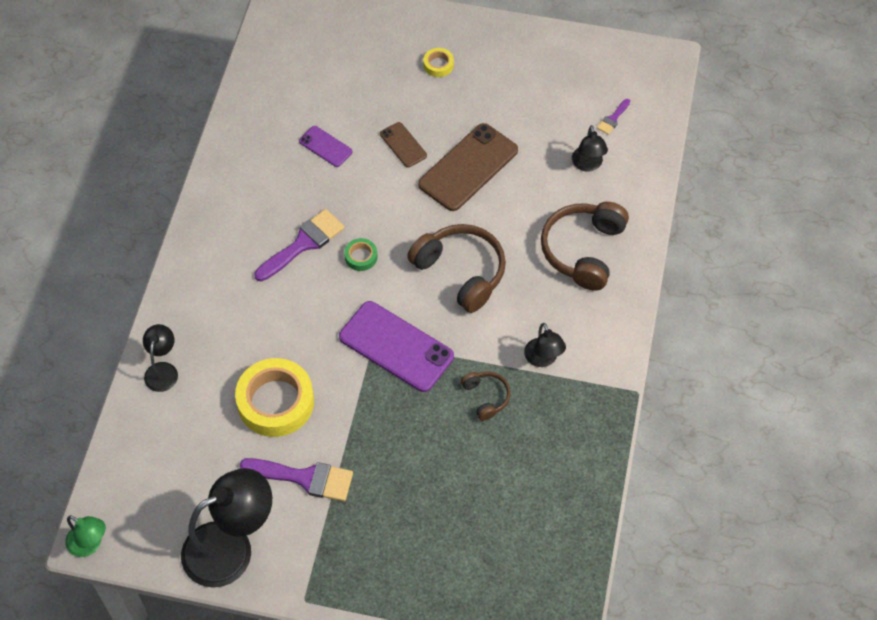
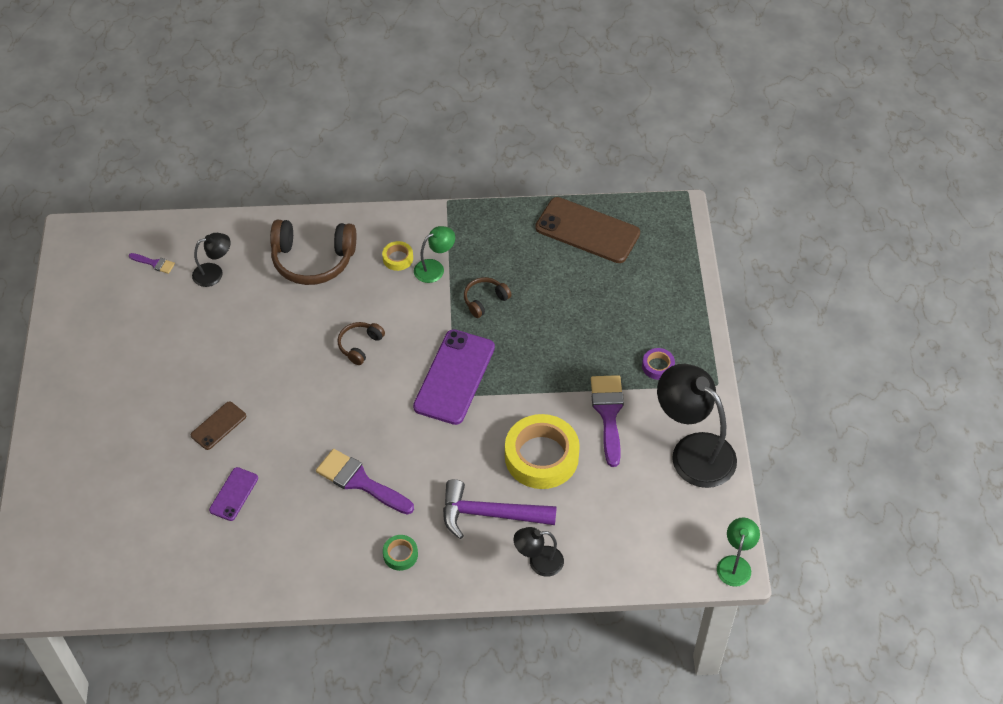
camera: 105 degrees left, 5 degrees down
(228, 341) = (490, 514): none -> purple hammer
(348, 545) = (658, 366): none -> purple tape
(361, 257) = (363, 429): green tape -> green tape (400, 555)
(438, 65) = (106, 419): yellow tape -> yellow tape (398, 258)
(460, 272) = (360, 345): brown headphones -> brown headphones, size x0.52
(468, 167) = (236, 365): brown phone -> brown phone (587, 230)
(543, 359) = (434, 268): black lamp -> green lamp

